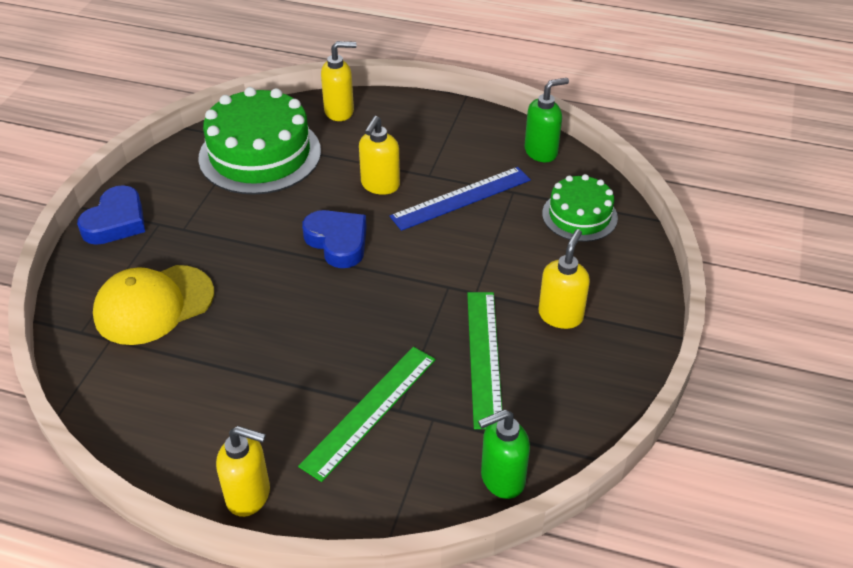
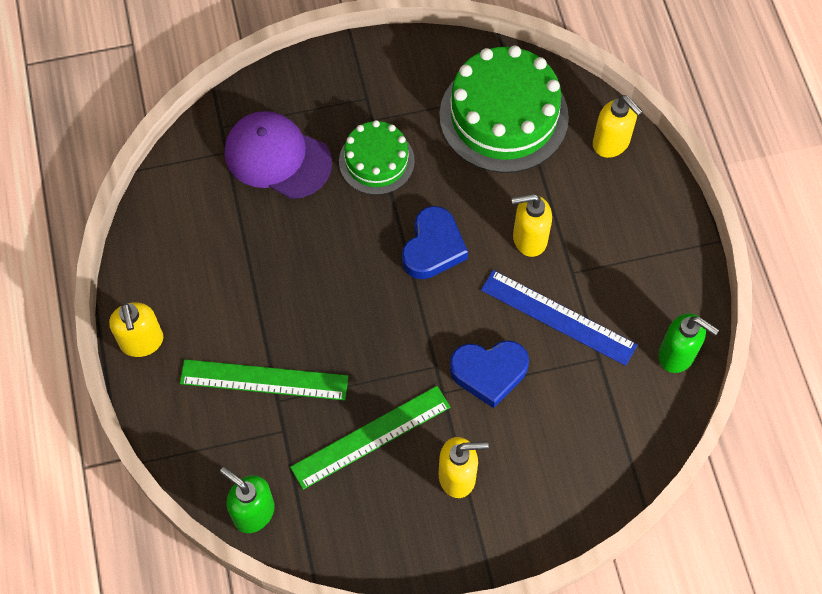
camera: 60 degrees right, 20 degrees up
(116, 222) = (348, 66): blue heart -> blue heart (489, 372)
(153, 305) = (277, 157): yellow cap -> purple cap
(579, 215) = (603, 434): green cake -> green cake (376, 161)

